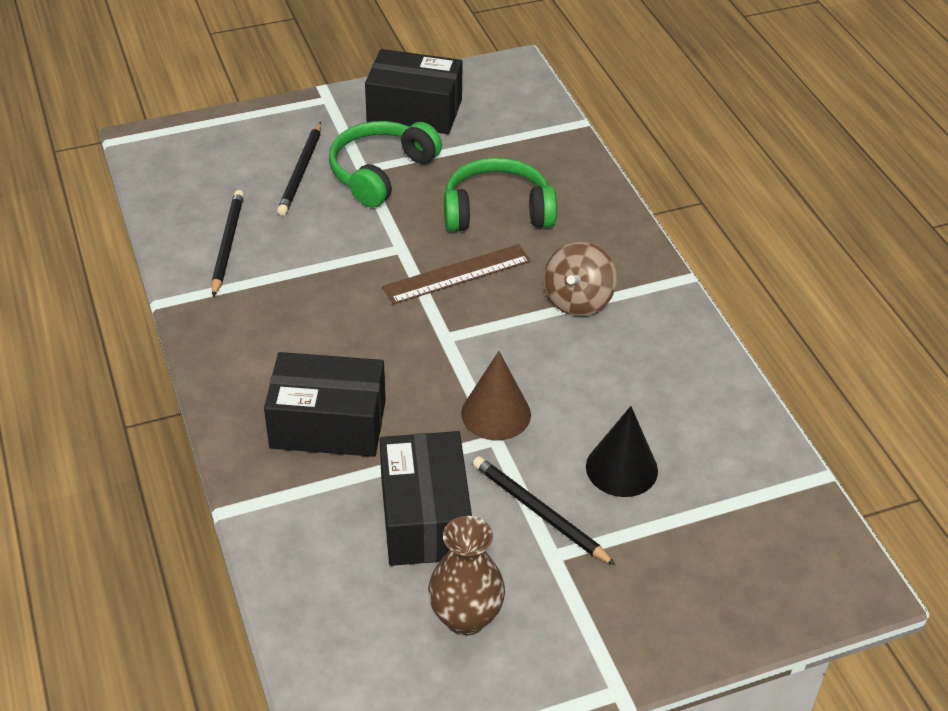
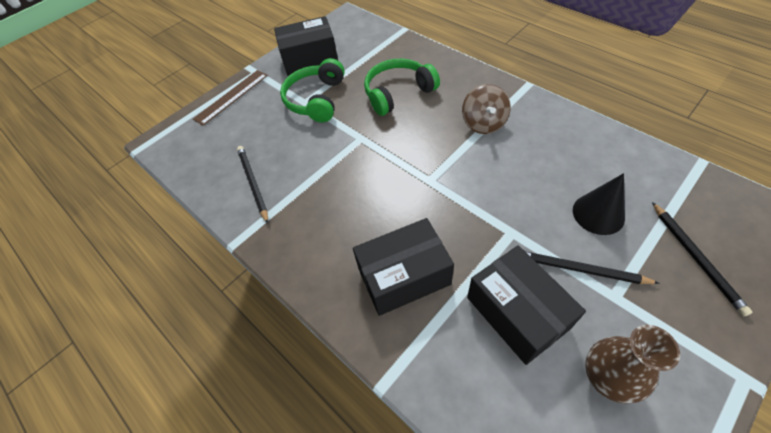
camera: 20 degrees left, 10 degrees up
(301, 171) = (269, 119): black pencil -> black pencil (696, 258)
(457, 274) = (405, 139): brown ruler -> brown ruler (231, 97)
(496, 414) = (498, 215): brown cone -> none

